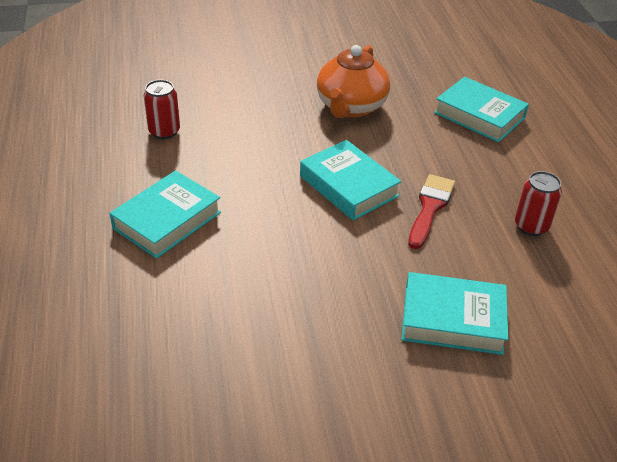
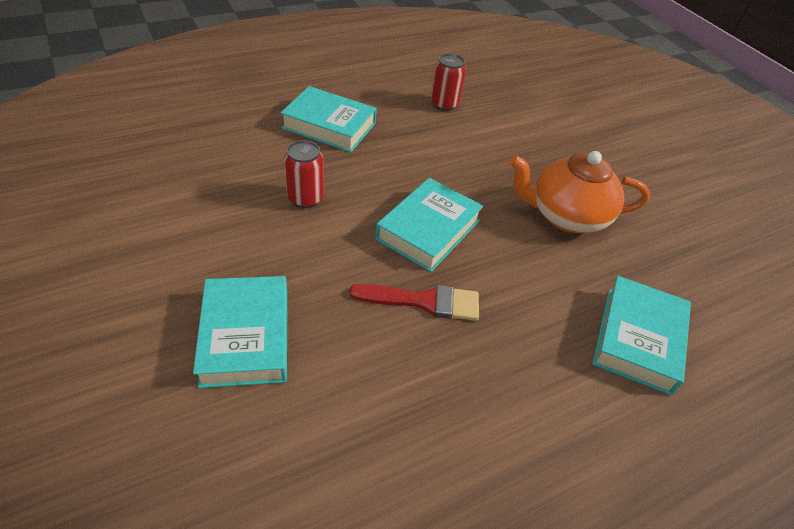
camera: 70 degrees right, 5 degrees up
(531, 226) = (433, 411): red can -> red can (305, 198)

